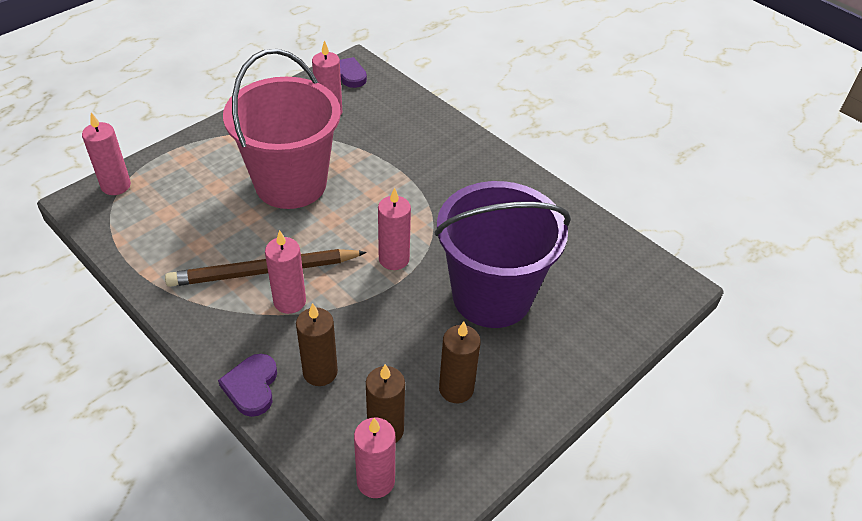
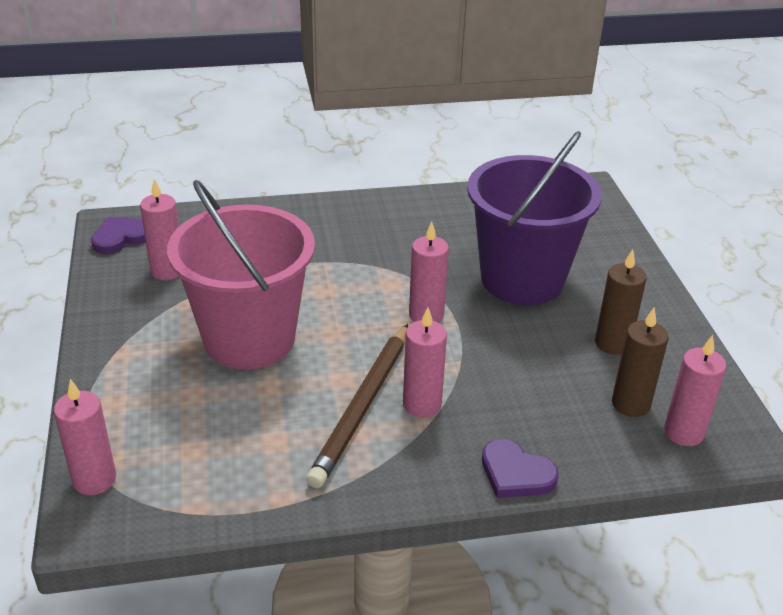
camera: 55 degrees left, 10 degrees down
(320, 372) = (532, 418): brown candle -> none

